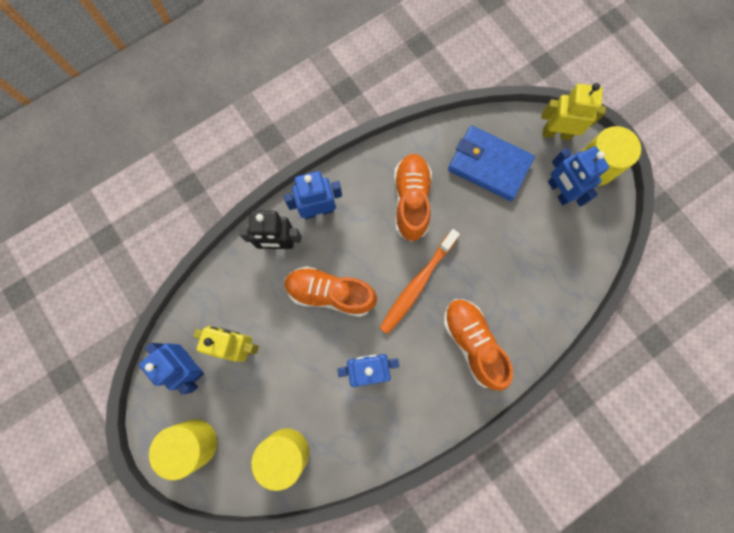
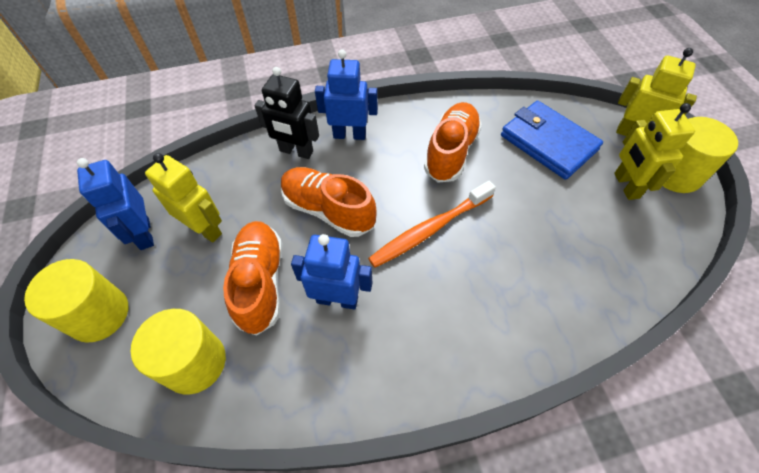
camera: 20 degrees right, 20 degrees down
(472, 343) = (477, 312): orange shoe -> orange shoe (260, 282)
(558, 191) = (626, 185): blue robot -> yellow robot

